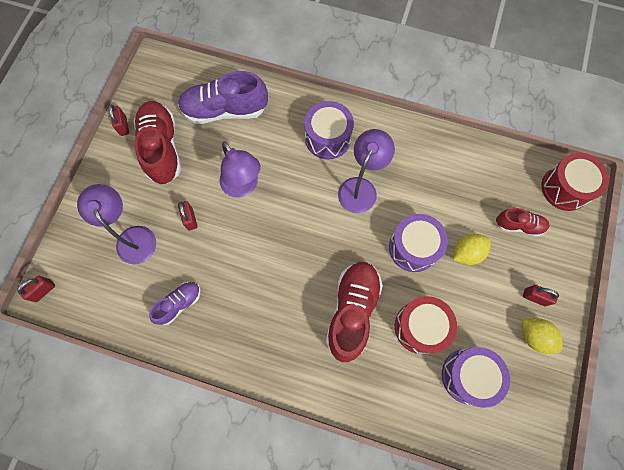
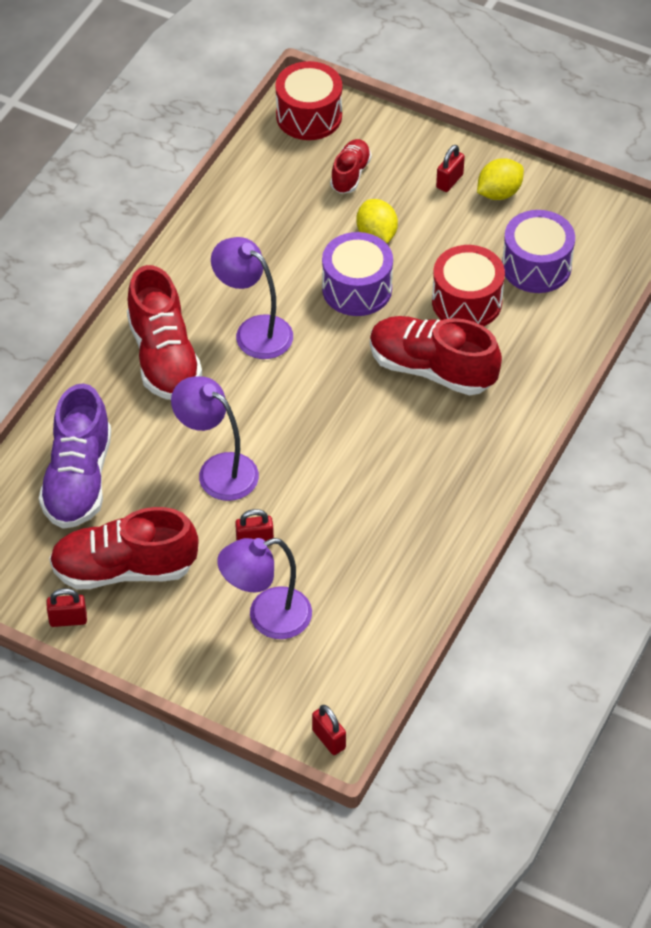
camera: 80 degrees left, 20 degrees down
(179, 304) = (383, 566): purple shoe -> none
(243, 187) = (218, 470): purple lamp -> purple lamp turned 120 degrees counterclockwise
(328, 138) = (164, 357): purple drum -> red shoe

